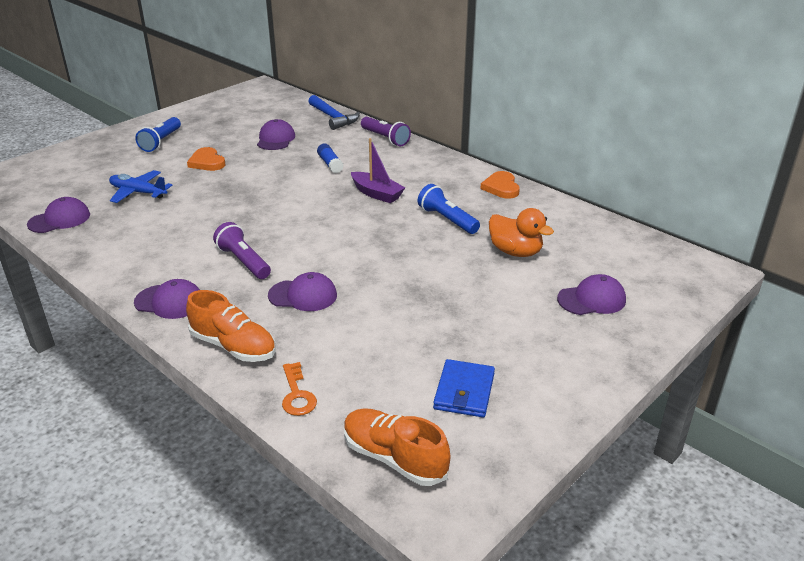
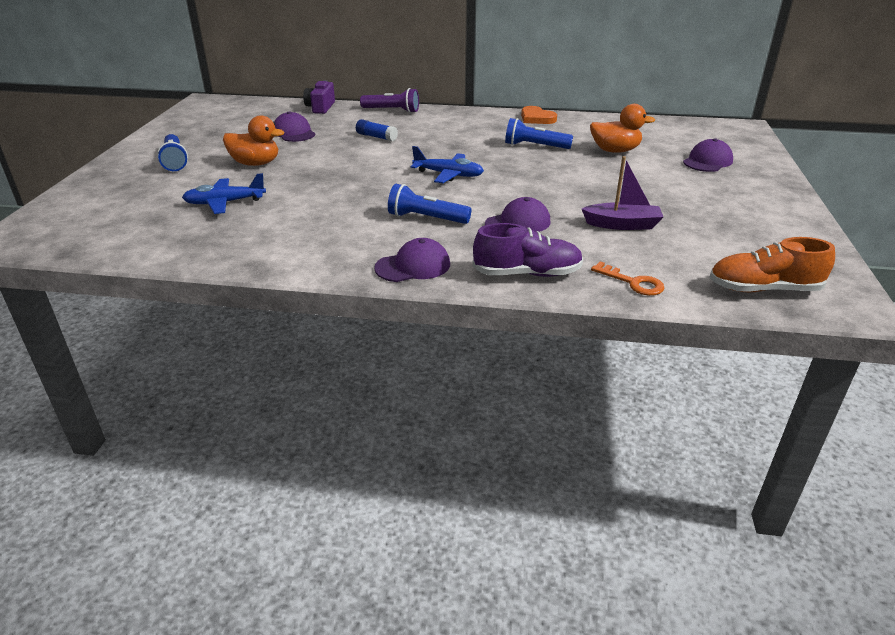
camera: 35 degrees left, 0 degrees up
(59, 219) = (173, 247): purple cap -> none
(207, 162) = (255, 163): orange heart -> orange duck
(233, 346) = (527, 273): orange shoe -> purple shoe
(243, 261) = (426, 218): purple flashlight -> blue flashlight
(326, 224) = (448, 175): none -> blue plane
(333, 118) = (320, 107): blue hammer -> purple camera
(377, 194) = (452, 145): purple boat -> purple boat (622, 225)
(464, 391) = (732, 236): blue wallet -> none

